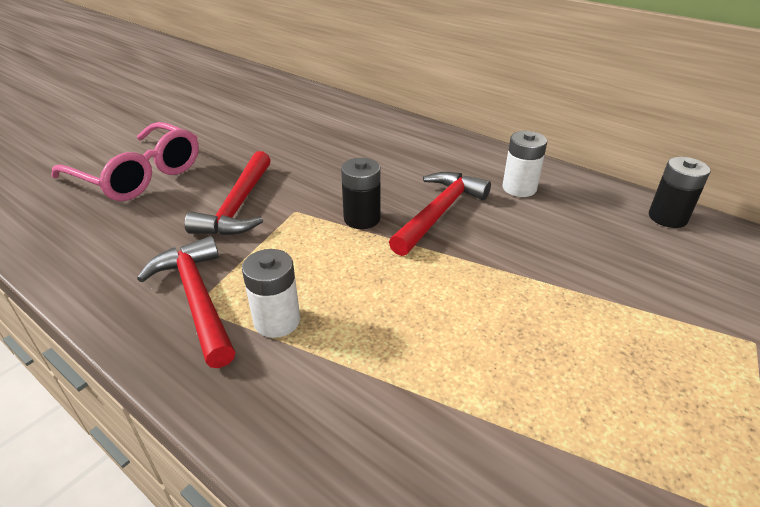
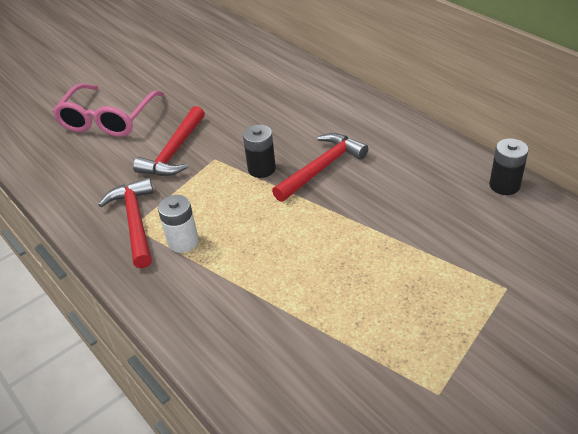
camera: 15 degrees right, 5 degrees up
(140, 175) = (108, 120): pink glasses -> pink glasses turned 60 degrees clockwise
(519, 188) = (395, 150): white battery -> none

